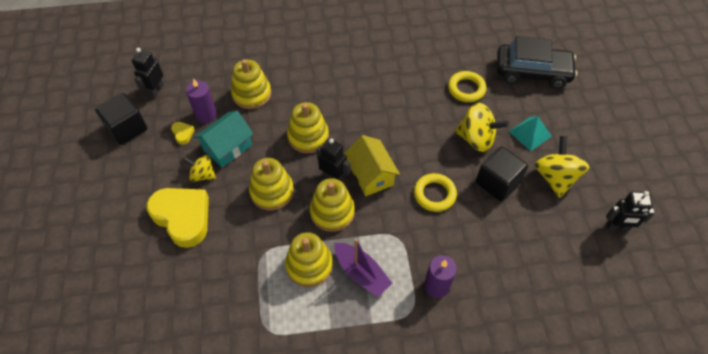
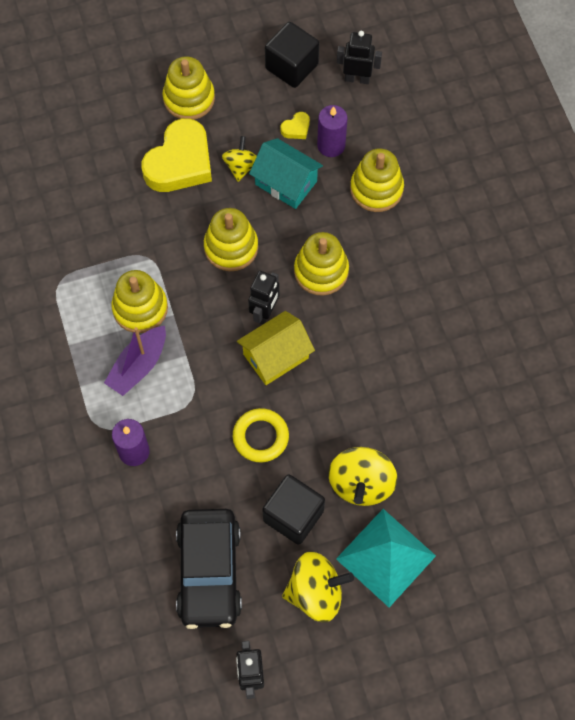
camera: 80 degrees right, 10 degrees up
(332, 212) = (214, 320): yellow stacking toy -> yellow stacking toy (189, 98)
(466, 89) = (449, 464): yellow ring -> none
(530, 133) = (386, 557): turquoise pyramid -> turquoise pyramid, size x1.61
(532, 72) = (506, 559): black car -> black car (209, 572)

